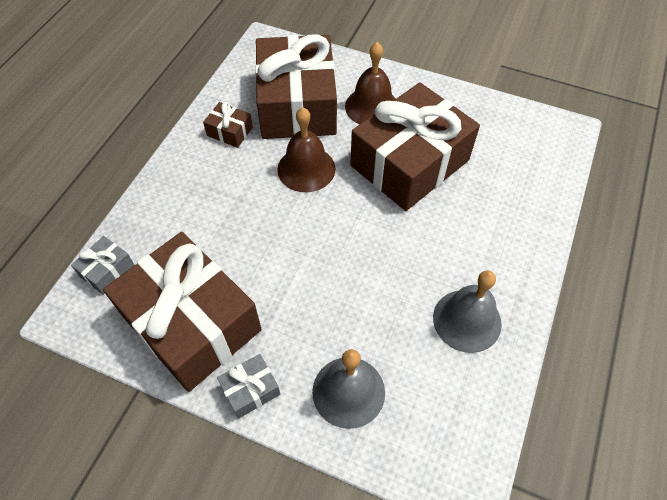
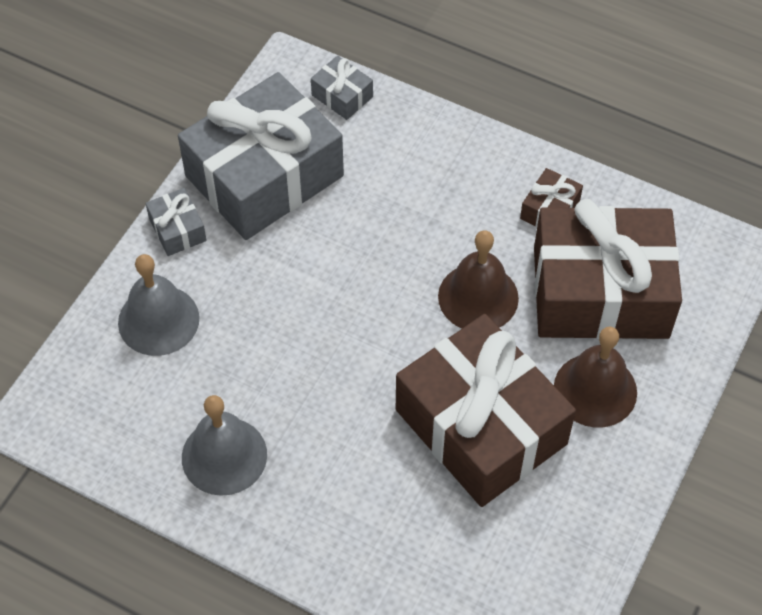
camera: 95 degrees right, 0 degrees up
(192, 323) = (264, 176): brown gift -> grey gift

